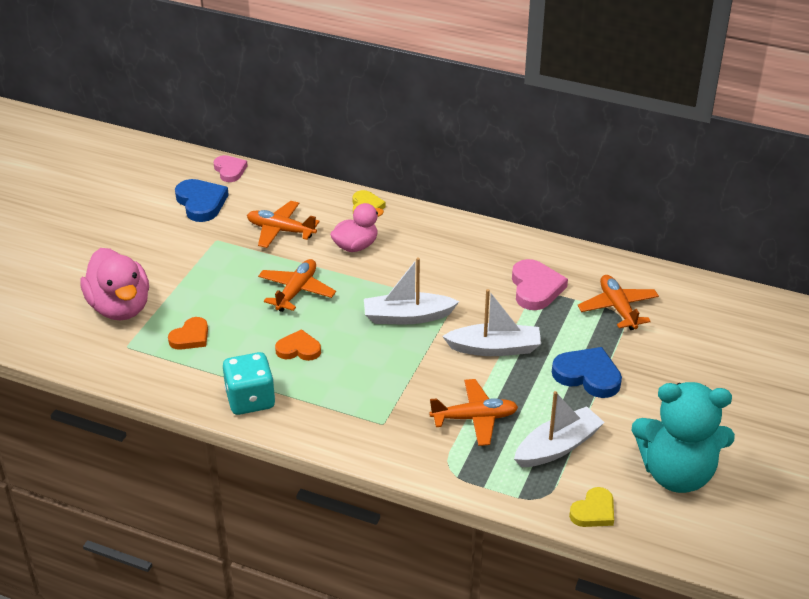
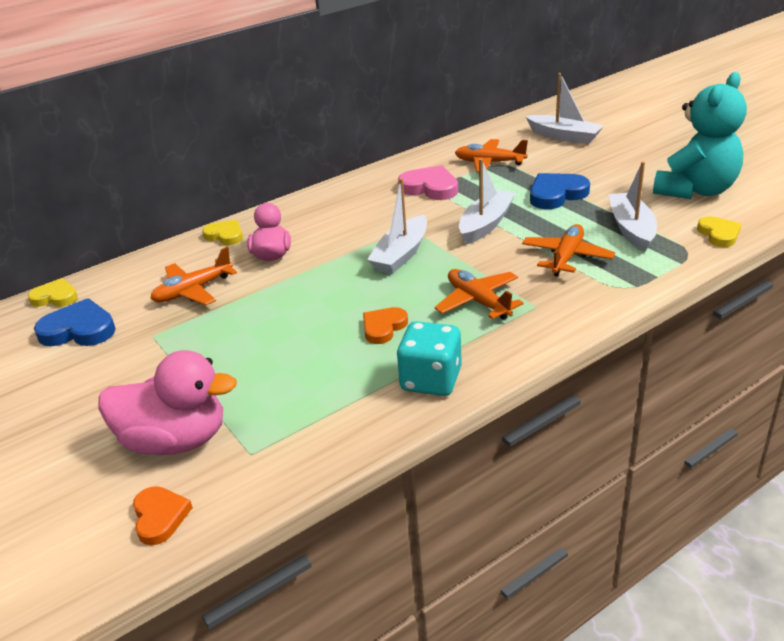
camera: 55 degrees left, 5 degrees down
(190, 337) = (288, 396): orange heart -> orange heart (160, 517)
(230, 170) = (55, 297): pink heart -> yellow heart
(296, 291) = (296, 306): orange plane -> orange plane (478, 301)
(724, 341) = (564, 136): none -> white boat

